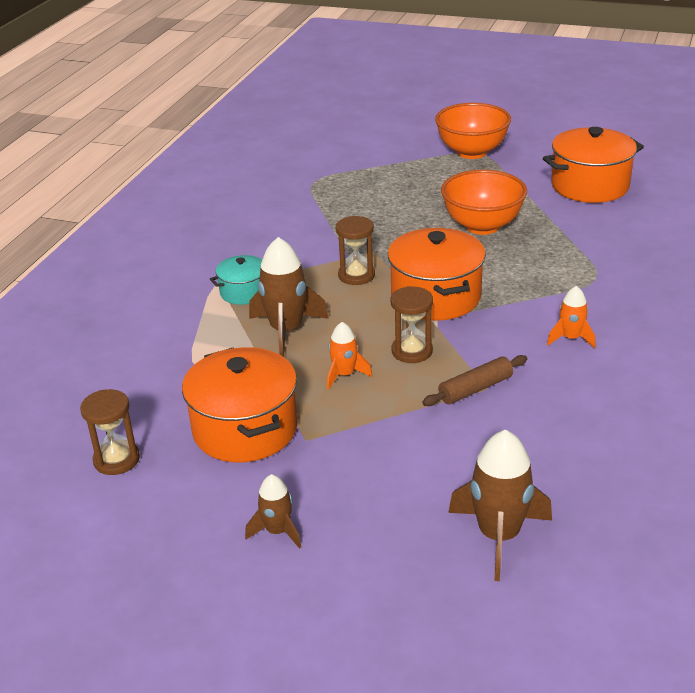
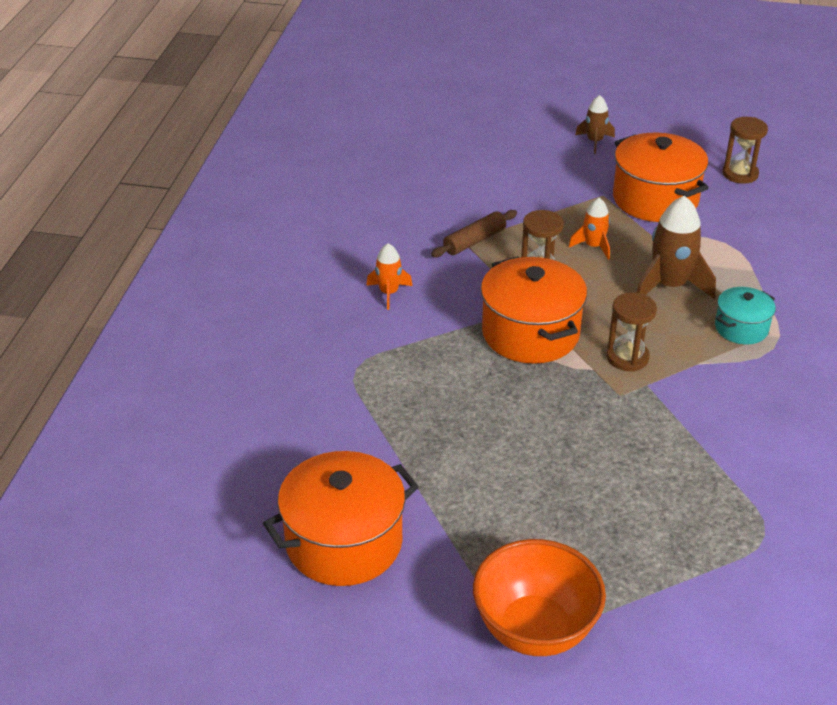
camera: 170 degrees right, 5 degrees up
(482, 226) = (494, 447): orange bowl -> none
(499, 536) = (446, 148): brown rocket -> none

